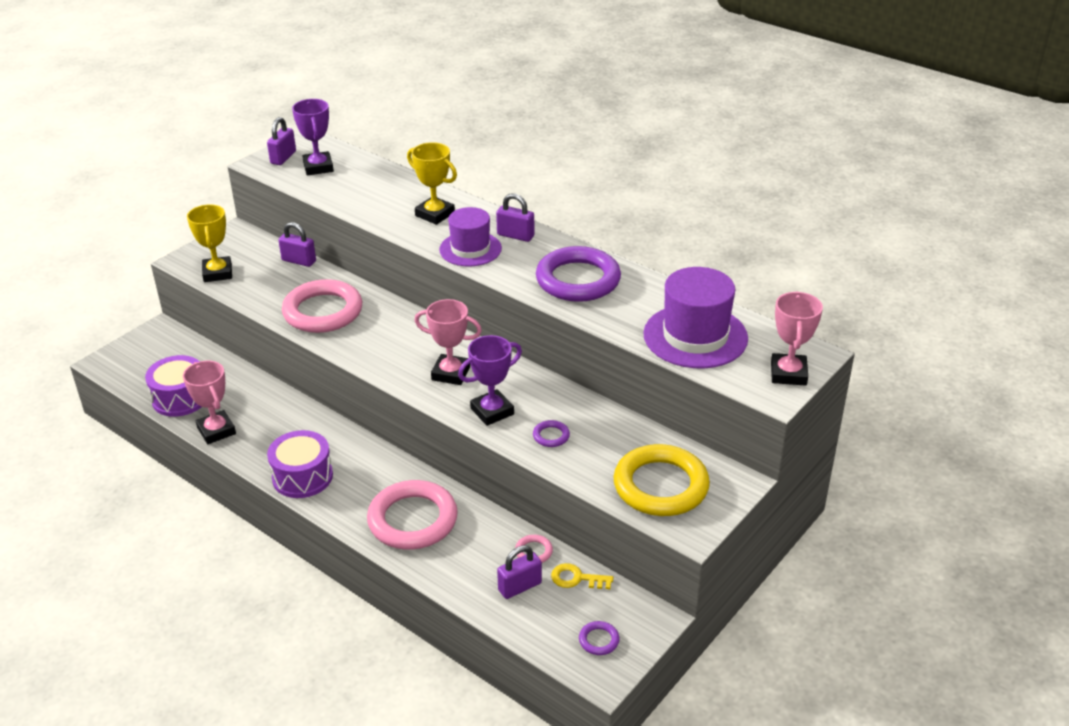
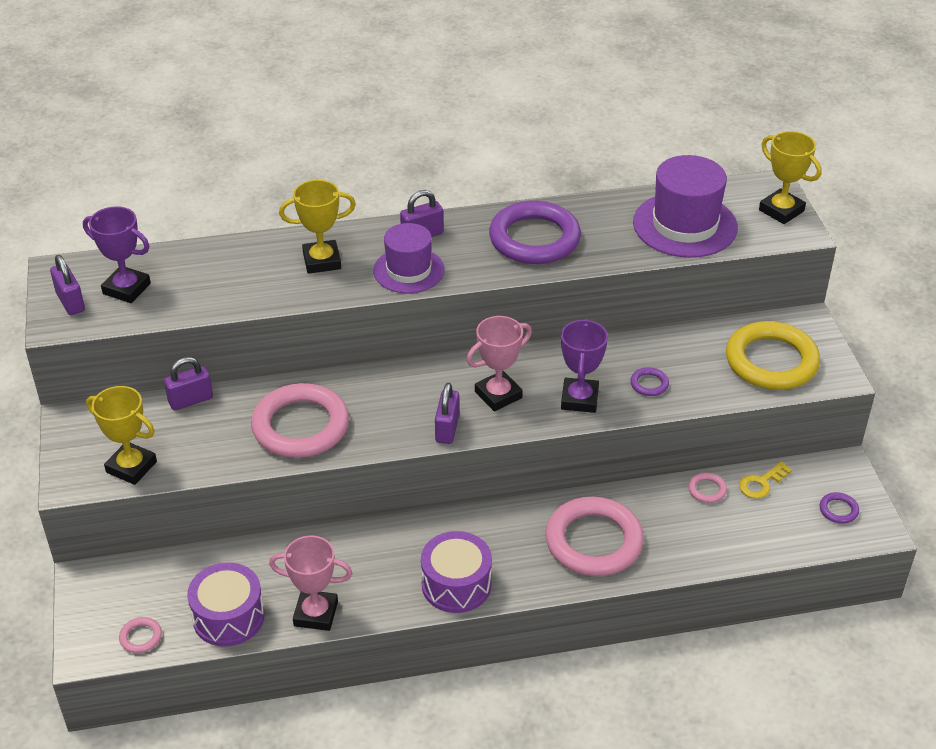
camera: 50 degrees left, 5 degrees up
(133, 375) = (141, 637): none -> pink ring
(520, 587) = (739, 521): purple padlock -> purple padlock (447, 429)
(788, 374) = (781, 210): pink trophy -> yellow trophy

